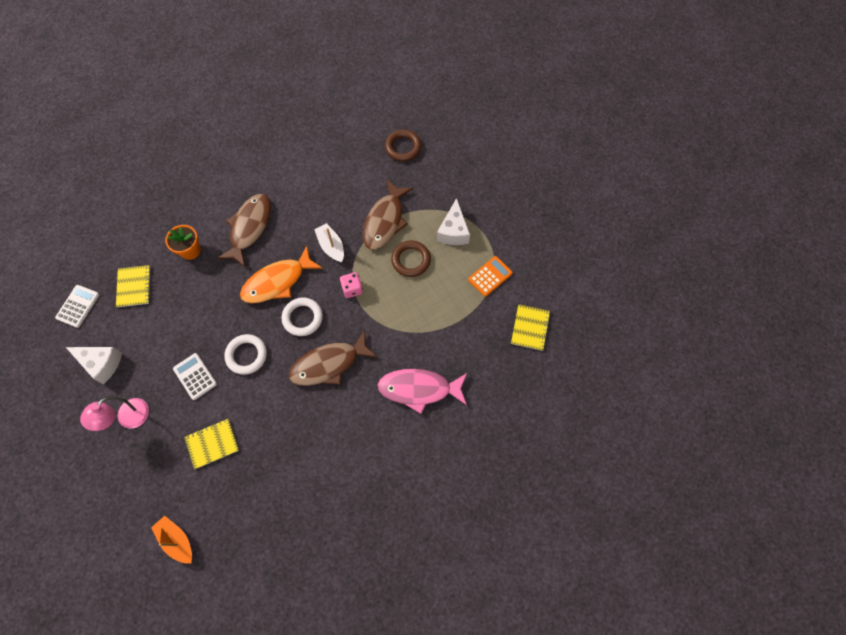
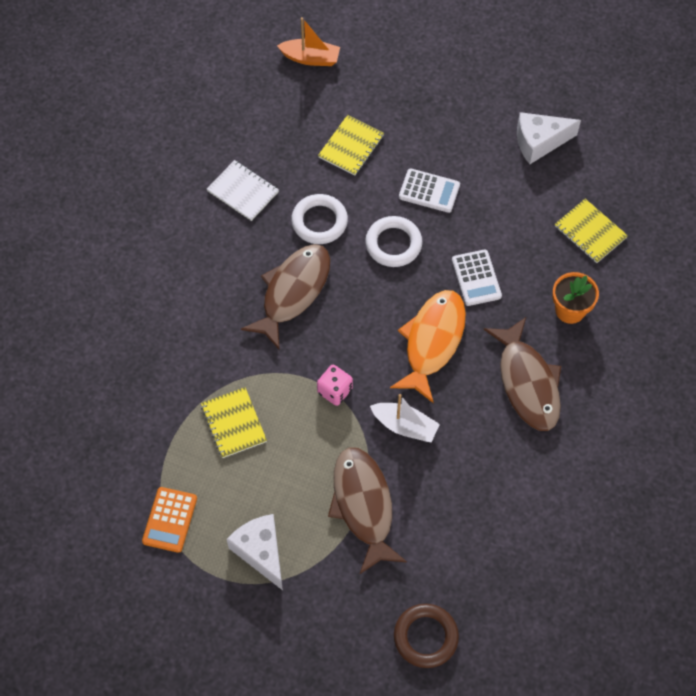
camera: 145 degrees right, 5 degrees down
(78, 306) = (627, 175): white calculator -> white calculator (476, 278)
(128, 418) = (458, 115): pink lamp -> none
(302, 318) = (365, 321): white ring -> white ring (319, 222)
(305, 458) = (243, 191): none -> white notebook
(411, 260) = (289, 474): brown ring -> none
(419, 389) = (168, 330): pink fish -> none
(530, 328) = (76, 485): yellow notebook -> yellow notebook (233, 423)

